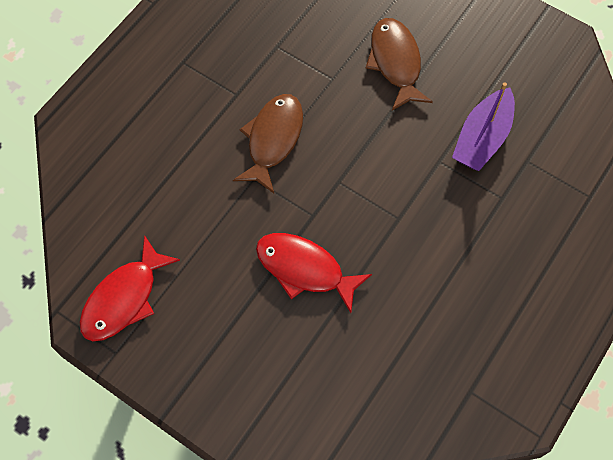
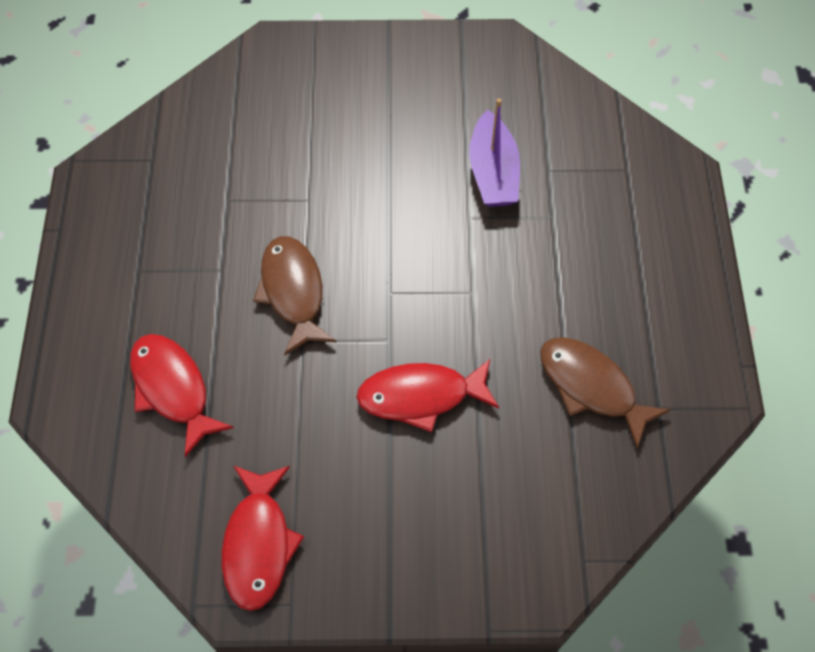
camera: 35 degrees left, 5 degrees down
(146, 158) = (173, 389): none -> red fish
(395, 63) = (358, 149): brown fish -> brown fish (592, 387)

